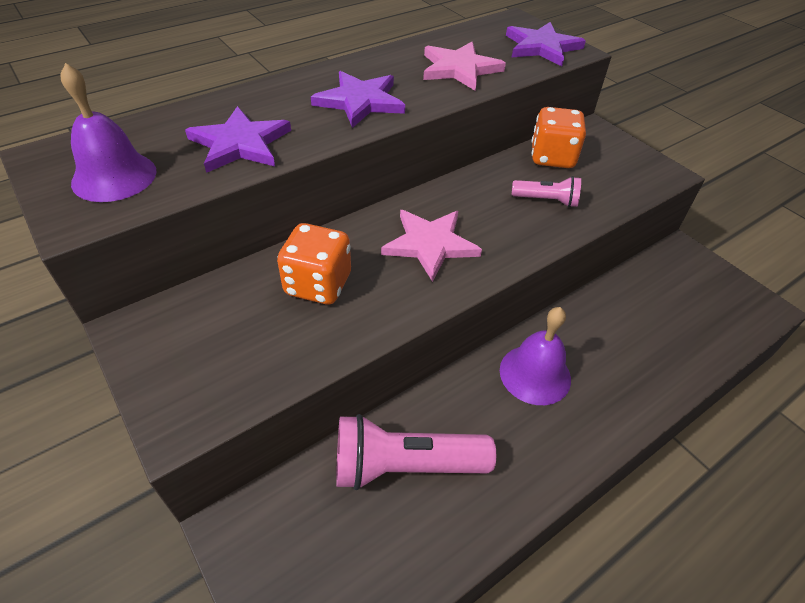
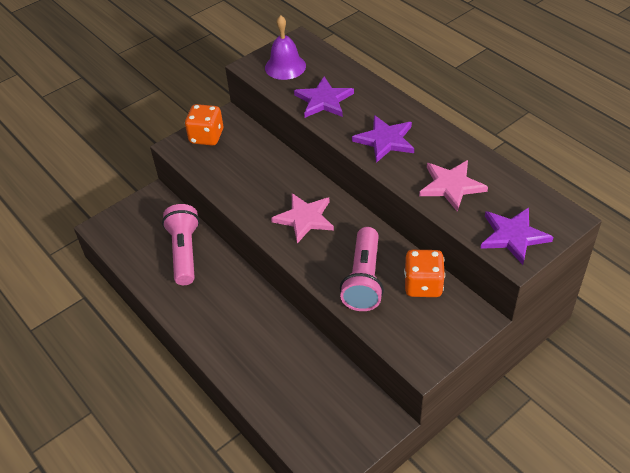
camera: 90 degrees right, 0 degrees up
(318, 284) = (263, 174): orange dice -> orange dice (206, 137)
(535, 374) = (247, 310): purple bell -> none
(546, 200) = (363, 279): pink flashlight -> pink flashlight, size x1.85

